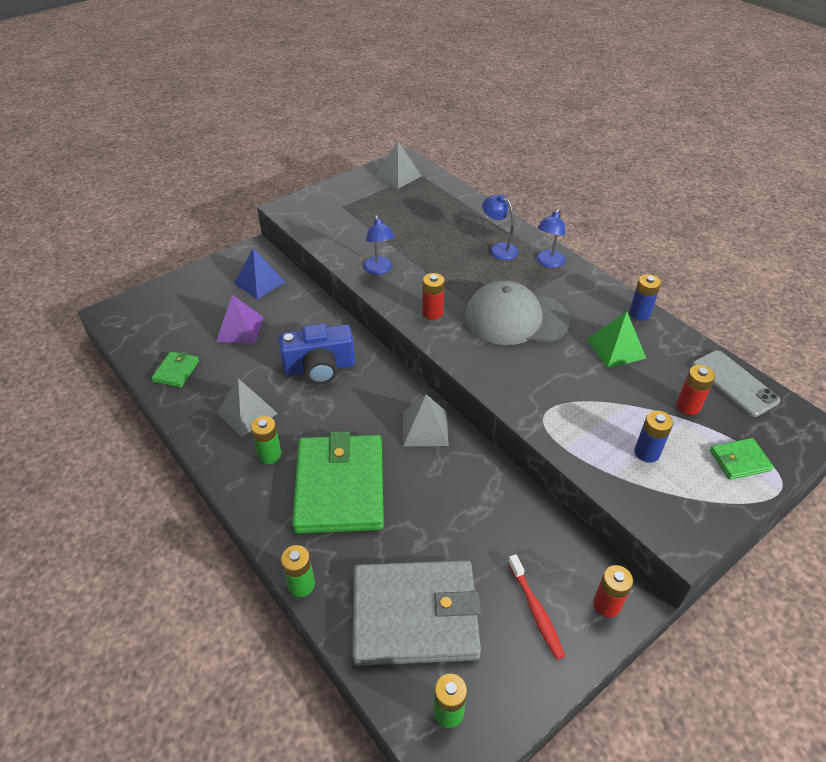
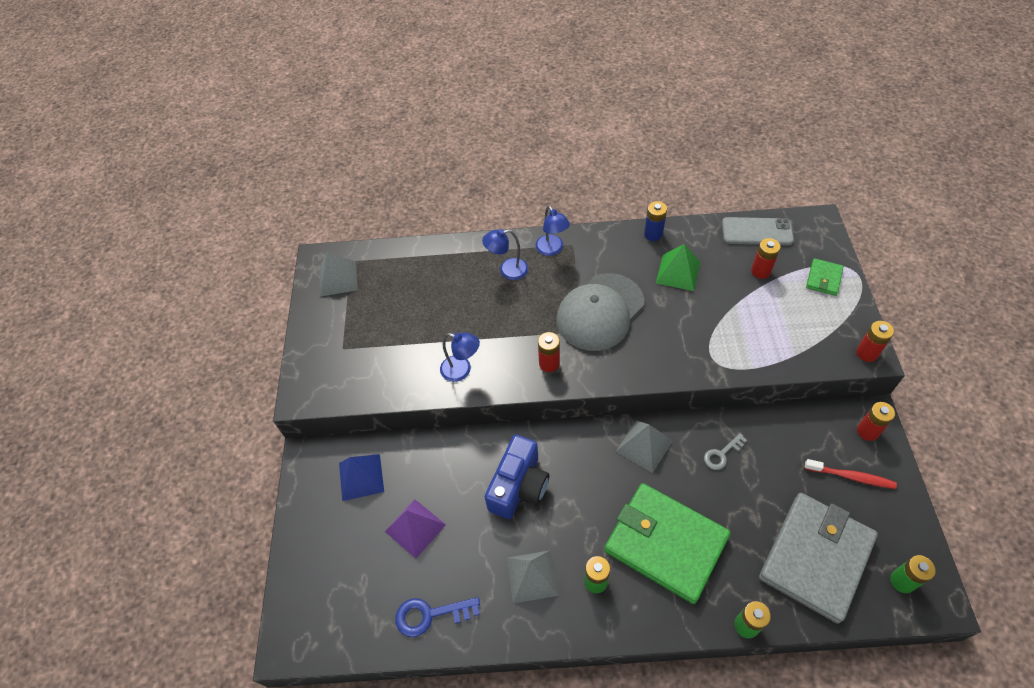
camera: 50 degrees left, 10 degrees up
(176, 371) = (430, 615): green wallet -> blue key
(466, 488) = (722, 454): none -> grey key
(647, 452) = (786, 323): blue battery -> none
(683, 537) = (867, 353): none -> red battery

